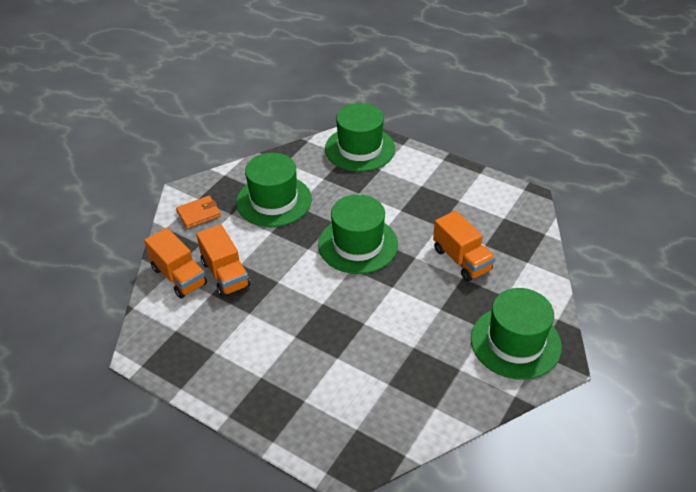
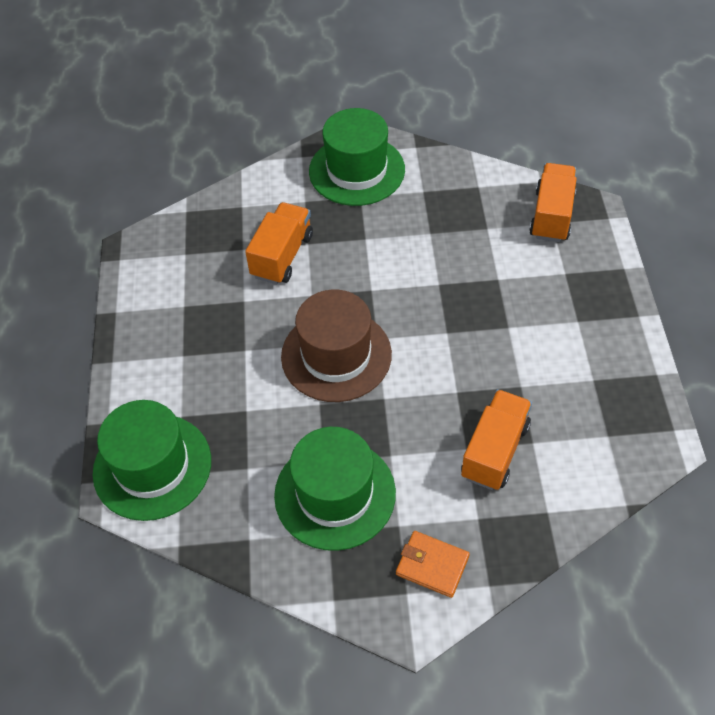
camera: 125 degrees left, 10 degrees up
(179, 276) = (543, 496): orange truck -> orange truck (551, 215)
(358, 244) = (336, 355): green hat -> brown hat

